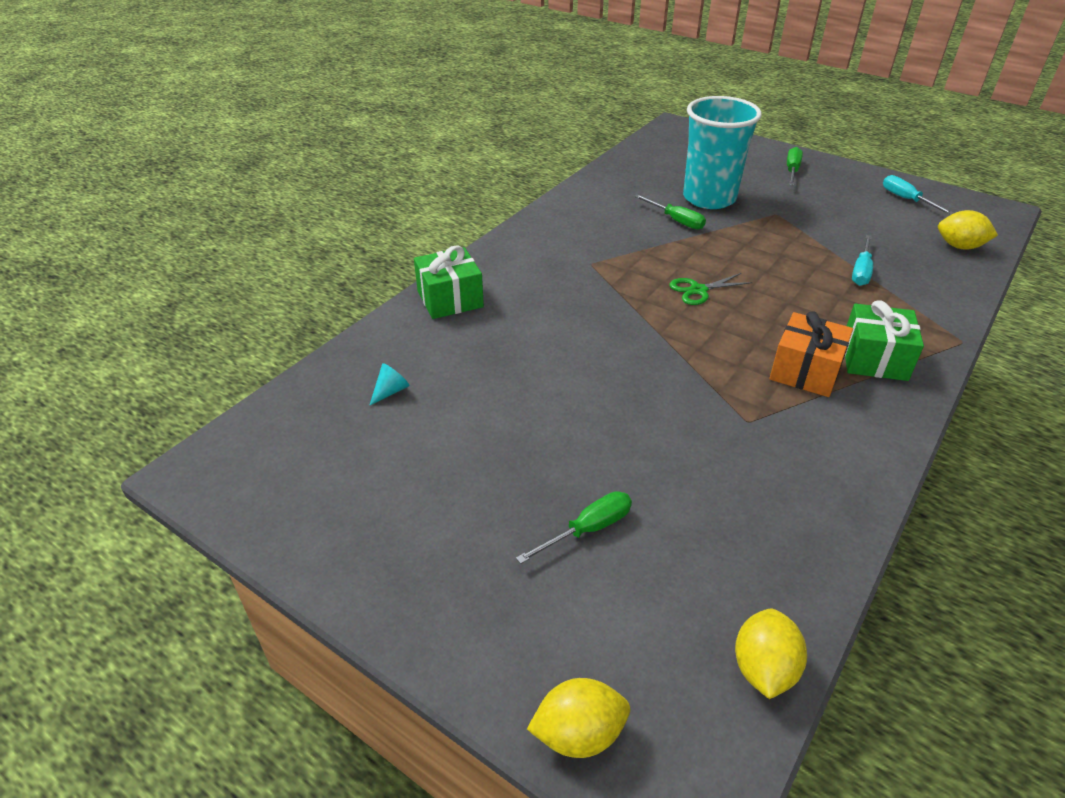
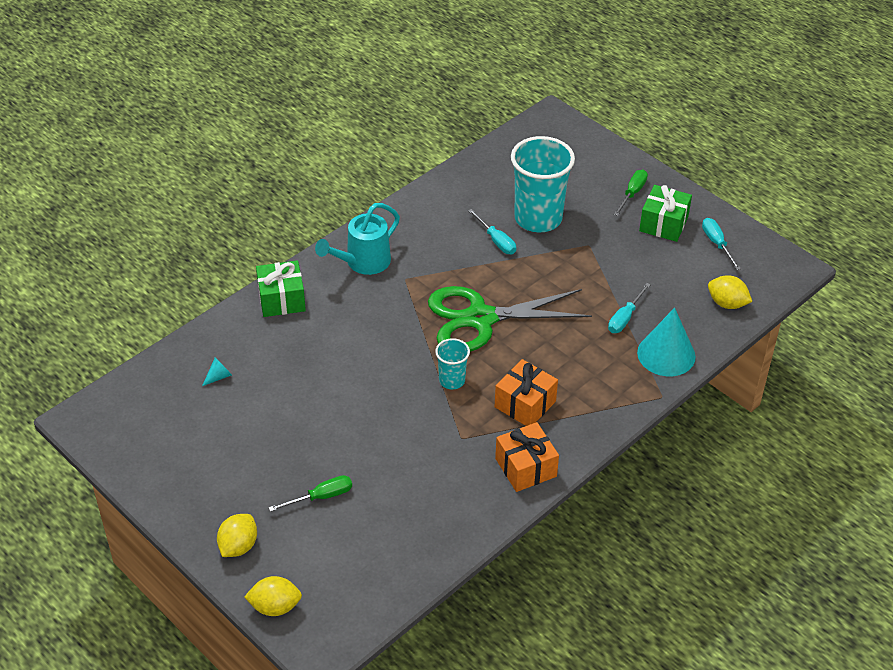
camera: 10 degrees right, 5 degrees up
(535, 254) = (362, 263): none -> turquoise watering can
(676, 220) = (496, 241): green screwdriver -> turquoise screwdriver
(698, 290) = (480, 318): green scissors -> green scissors, size x2.40
(699, 357) = (452, 380): none -> turquoise cup
(763, 668) = (391, 592): yellow lemon -> yellow lemon (238, 546)
(854, 446) = (525, 467): none -> orange gift
(874, 359) = (583, 401): green gift -> green gift (663, 224)
(933, 299) = (666, 354): none -> turquoise cone

